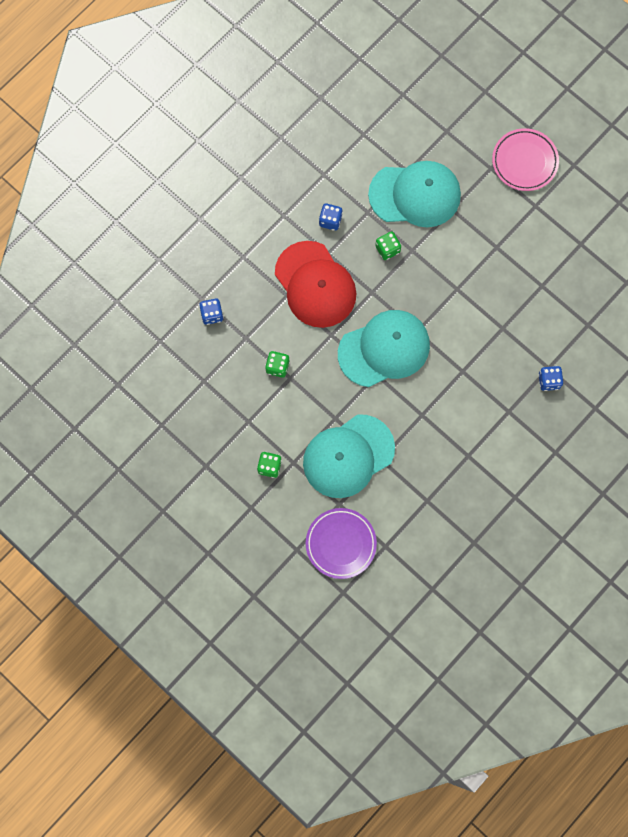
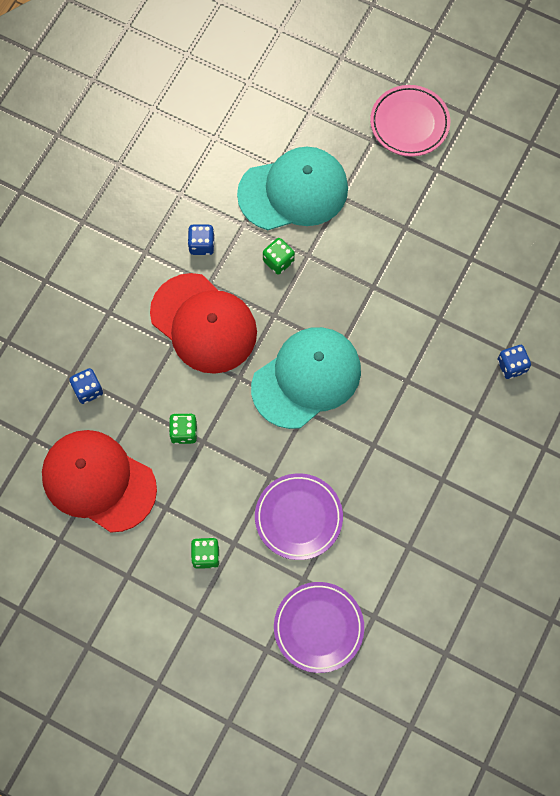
camera: 15 degrees left, 5 degrees down
(202, 388) = (98, 481): none -> red cap
(348, 456) = (298, 517): turquoise cap -> purple plate

